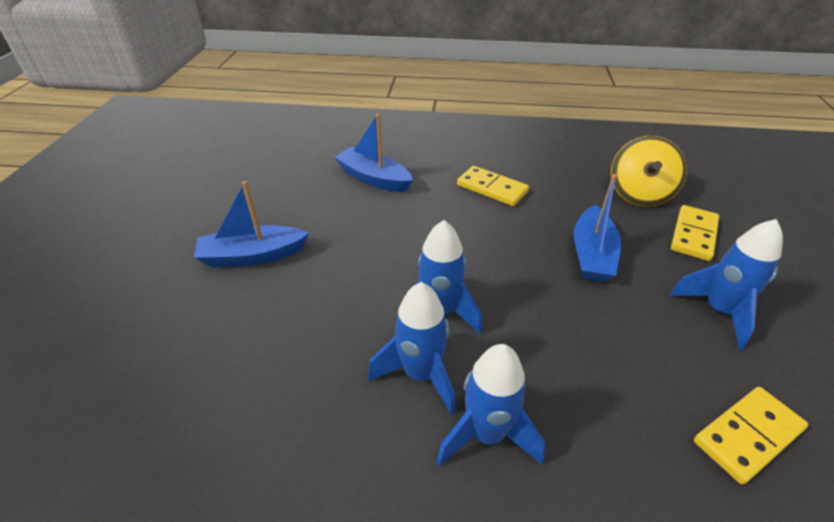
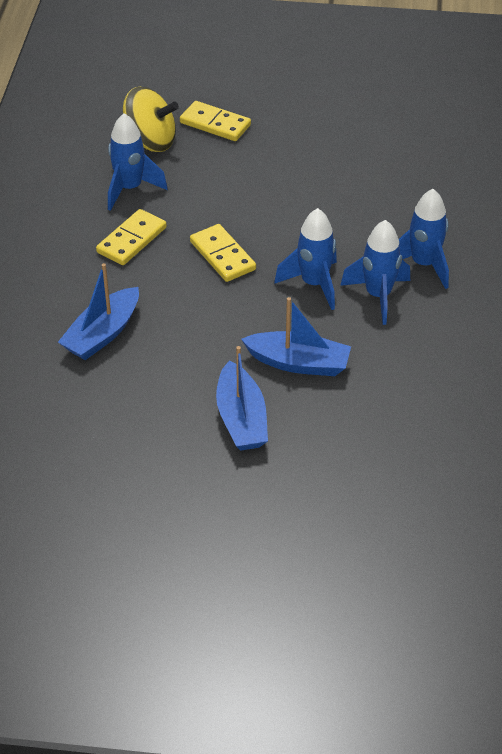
camera: 90 degrees left, 5 degrees up
(592, 254) = (240, 187): blue boat -> blue boat (298, 363)
(718, 311) = (306, 135): blue rocket -> blue rocket (130, 189)
(747, 435) = (410, 153): yellow domino -> yellow domino (222, 256)

